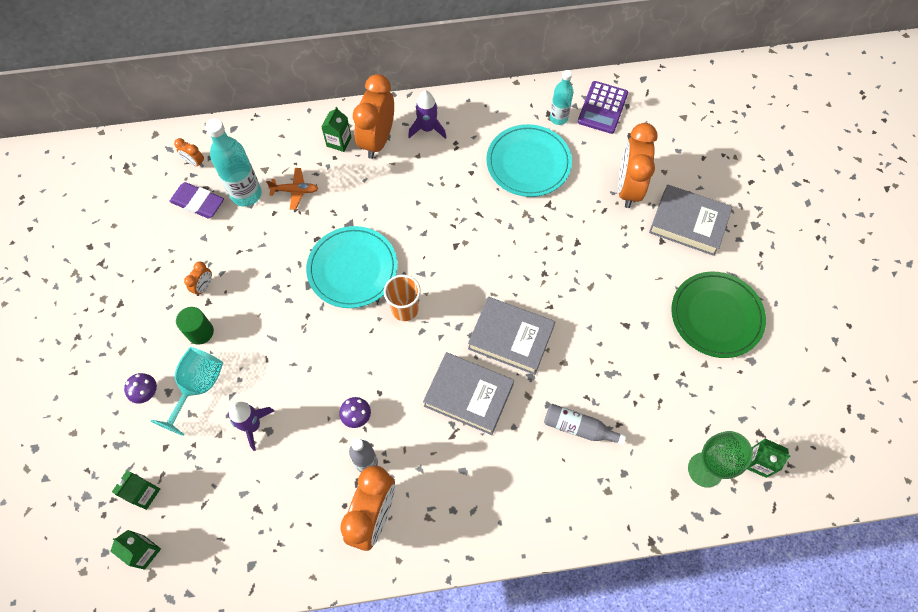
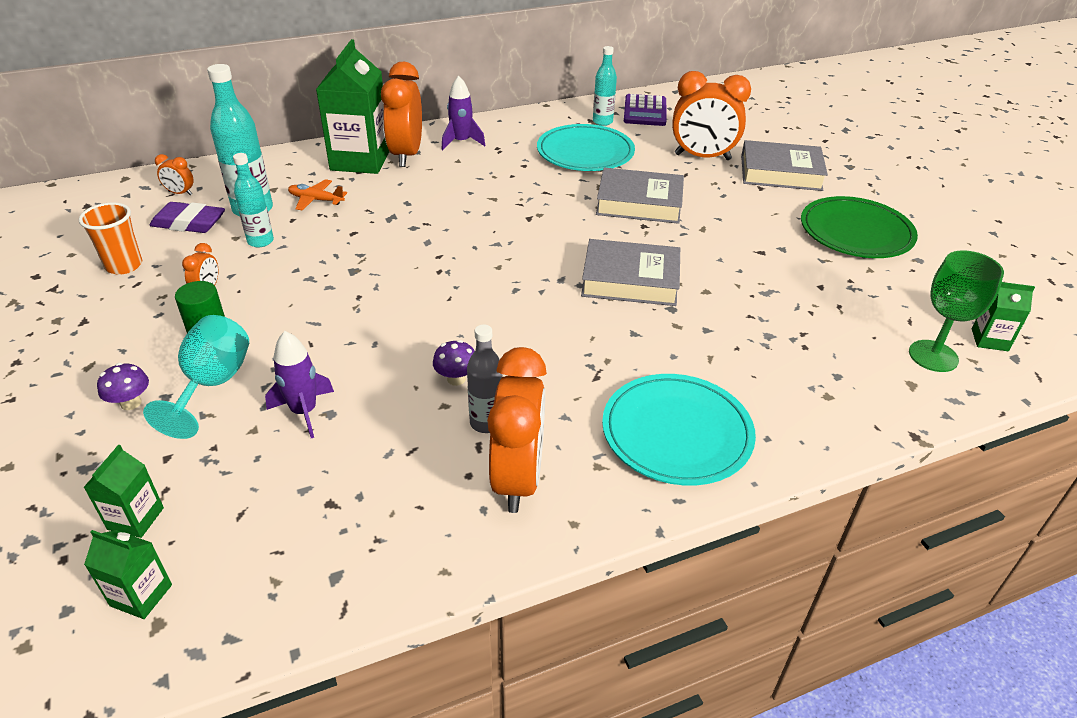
camera: 15 degrees left, 25 degrees down
(247, 236) = (260, 241): none -> turquoise bottle
(295, 191) = (316, 200): orange plane -> orange plane turned 150 degrees counterclockwise
(339, 142) = (360, 160): green carton -> green carton, size x2.13
(352, 269) = (407, 250): turquoise plate -> turquoise plate (676, 433)
(405, 309) = (486, 274): orange cup -> orange cup (124, 265)
(468, 395) = (600, 336): grey book -> grey book (639, 203)
(579, 428) = (756, 344): grey bottle -> none
(628, 188) = (702, 157): orange clock -> orange clock turned 75 degrees counterclockwise

